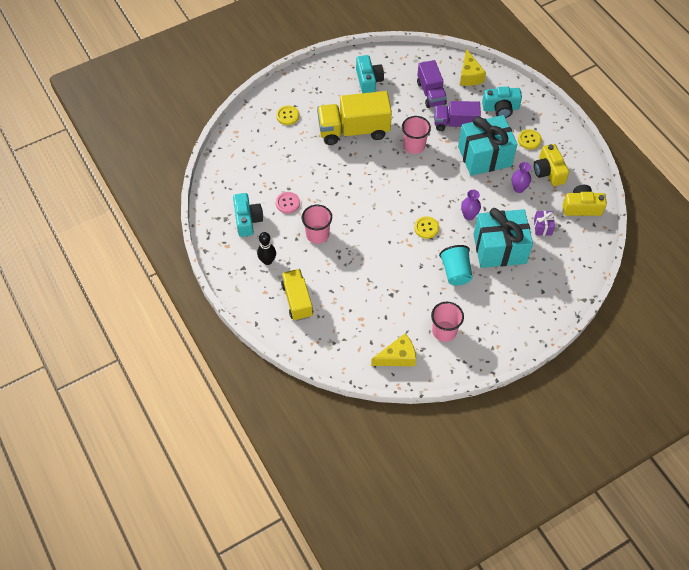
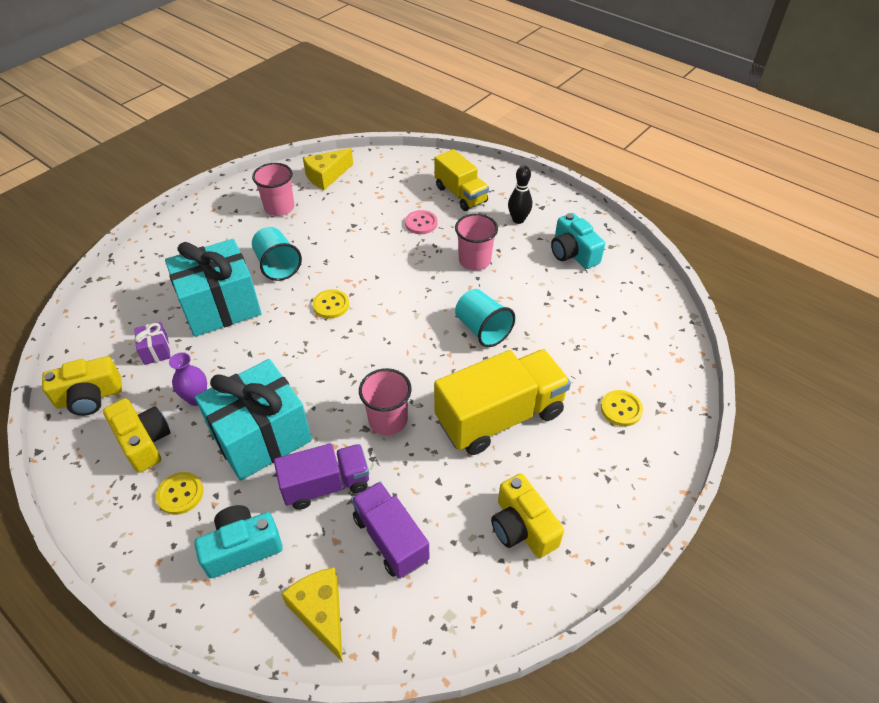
camera: 160 degrees right, 10 degrees down
(288, 203) = (535, 285): pink button -> pink button (421, 223)
(337, 182) = (482, 329): none -> turquoise cup
(368, 81) = (522, 527): turquoise camera -> yellow camera
(469, 215) = (272, 337): purple vase -> none

